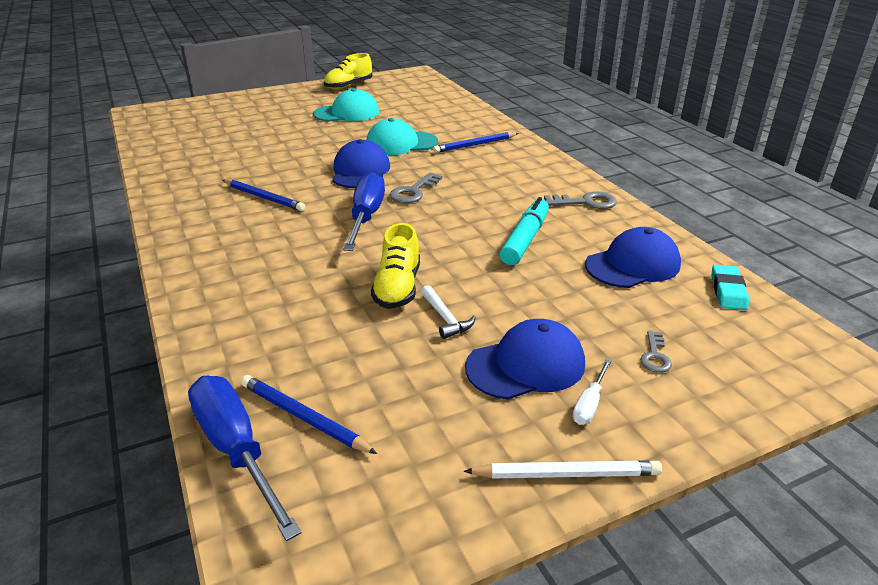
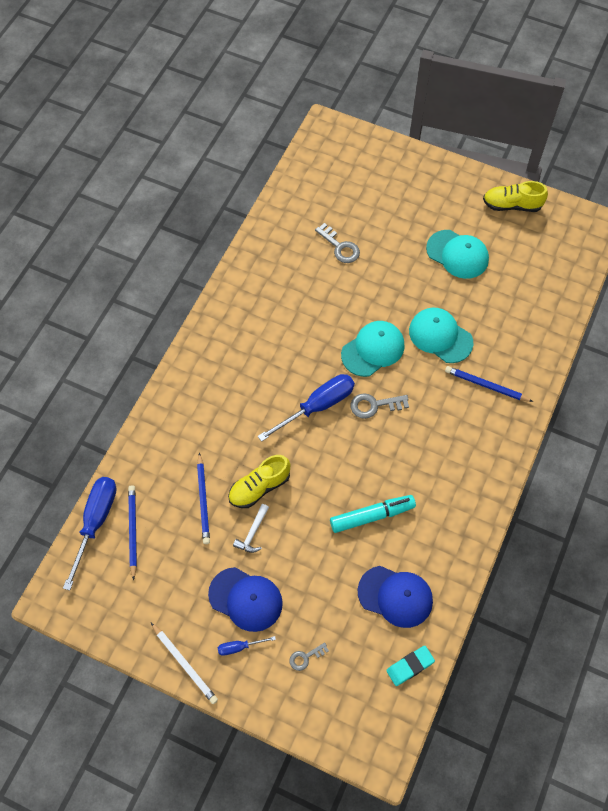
camera: 50 degrees right, 30 degrees up
(264, 197) = (288, 329): blue pencil -> blue pencil (203, 500)
(360, 171) = (373, 349): blue cap -> turquoise cap
(586, 202) = (458, 520): grey key -> grey key (340, 247)
(589, 404) = (239, 647): white screwdriver -> blue screwdriver

